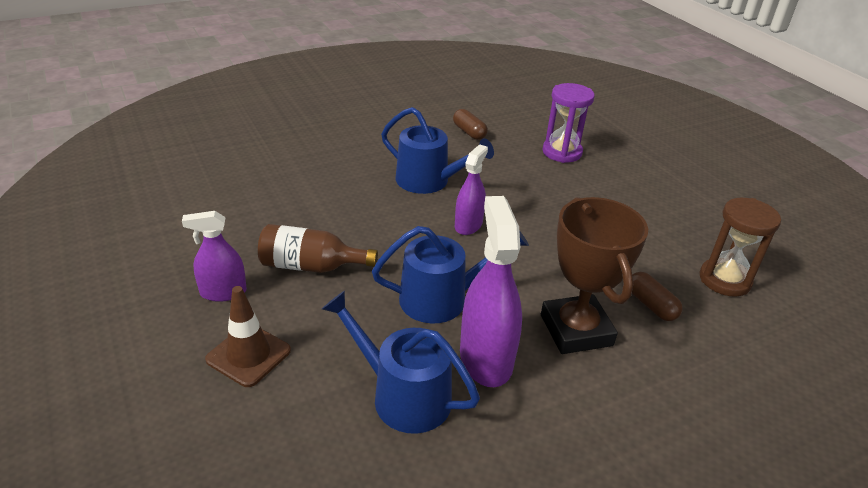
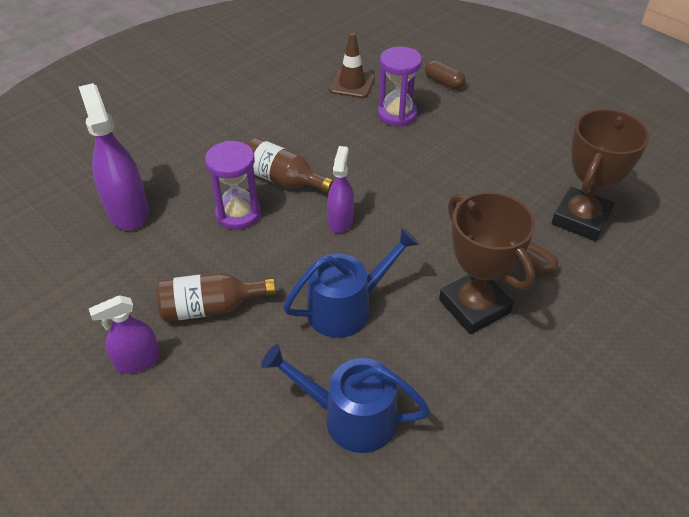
camera: 15 degrees left, 10 degrees up
(248, 355) = (193, 420): brown traffic cone -> brown traffic cone (352, 84)
(373, 198) = (238, 214): none -> purple hourglass
(428, 181) = (284, 180): blue watering can -> brown bottle
(469, 132) = (301, 112): brown capsule -> brown capsule (443, 82)
(486, 358) = (408, 358): purple spray bottle -> purple spray bottle (128, 211)
(724, 280) = (580, 219): brown hourglass -> brown trophy

